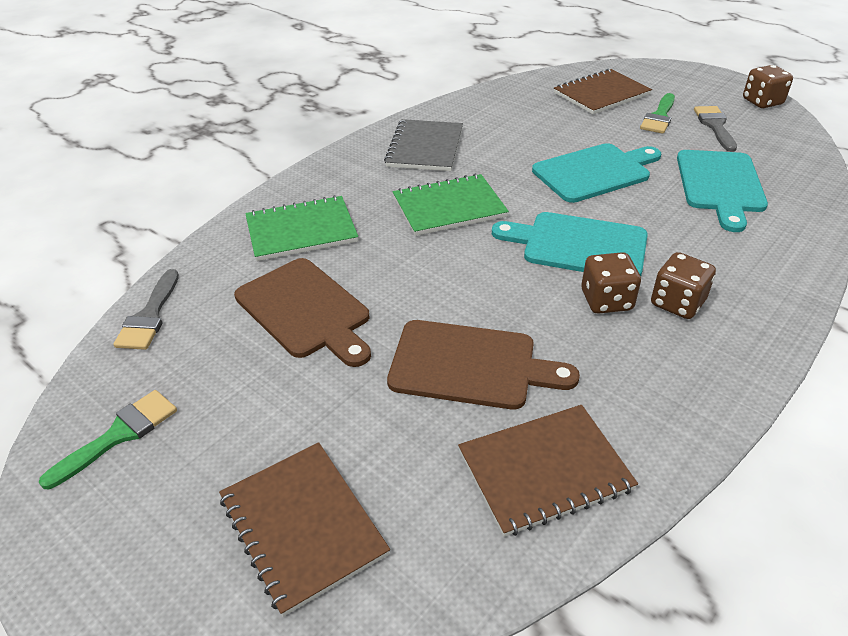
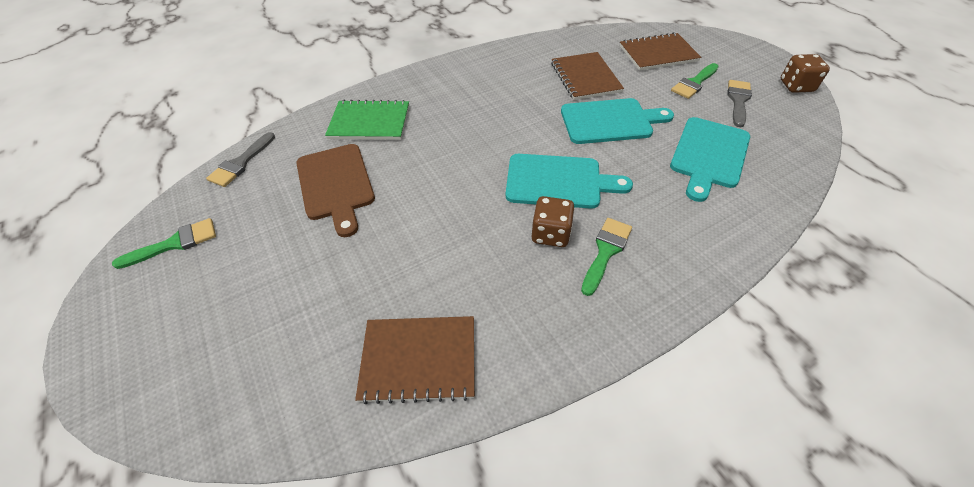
camera: 20 degrees right, 10 degrees up
(303, 526) = (239, 345): brown notebook -> brown notebook (585, 77)
(425, 147) = (493, 74): grey notebook -> none
(449, 207) = (481, 127): green notebook -> none
(470, 365) = (418, 258): brown cutting board -> none
(579, 245) = (558, 181): turquoise cutting board -> turquoise cutting board turned 150 degrees clockwise
(677, 303) = (606, 251): brown dice -> green brush

